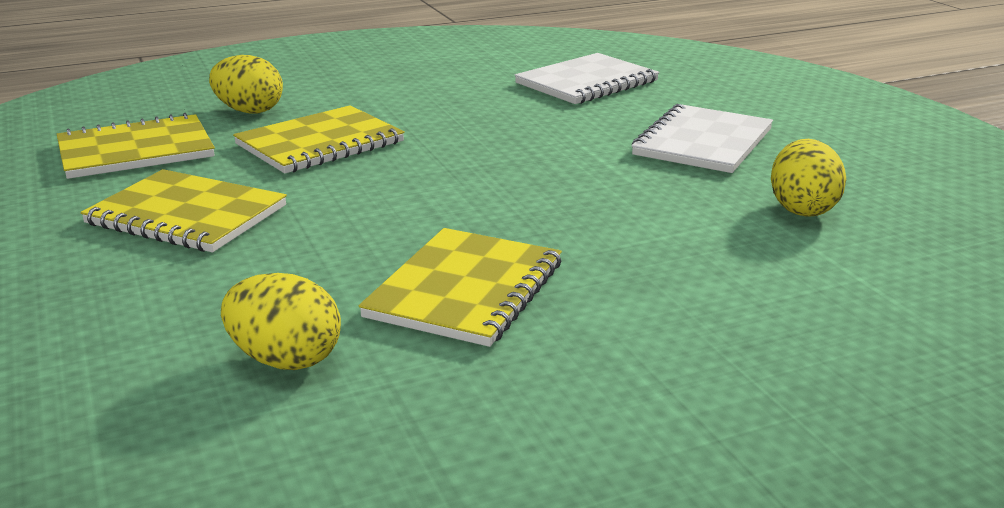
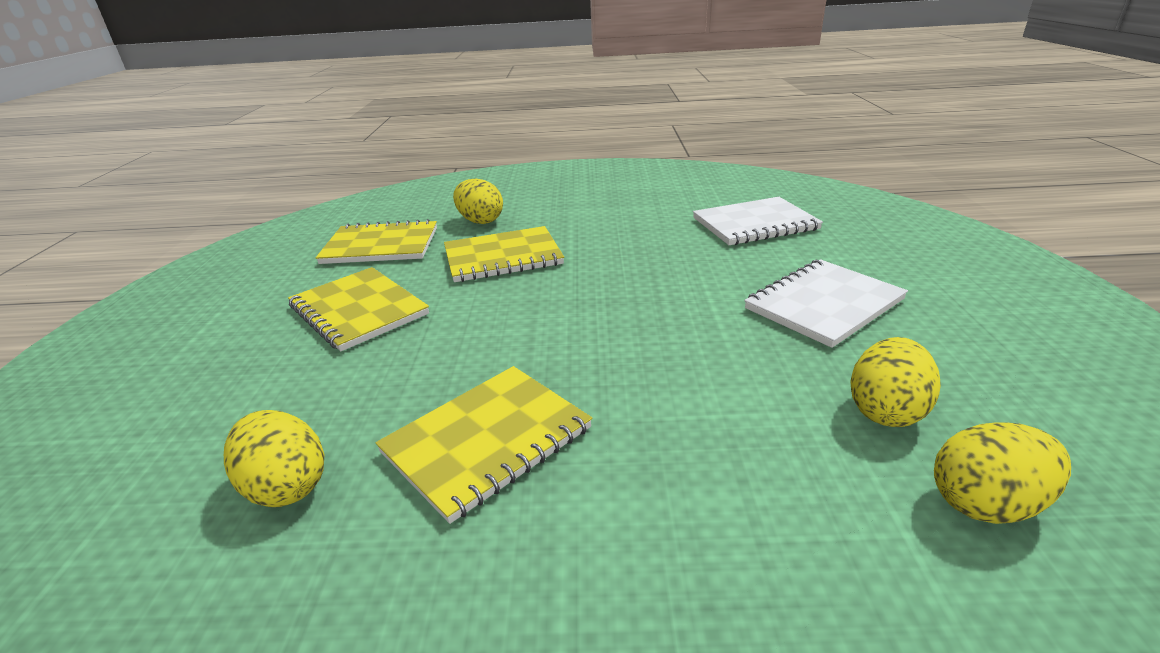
camera: 25 degrees right, 5 degrees up
(903, 250) = (985, 503): none -> yellow egg

